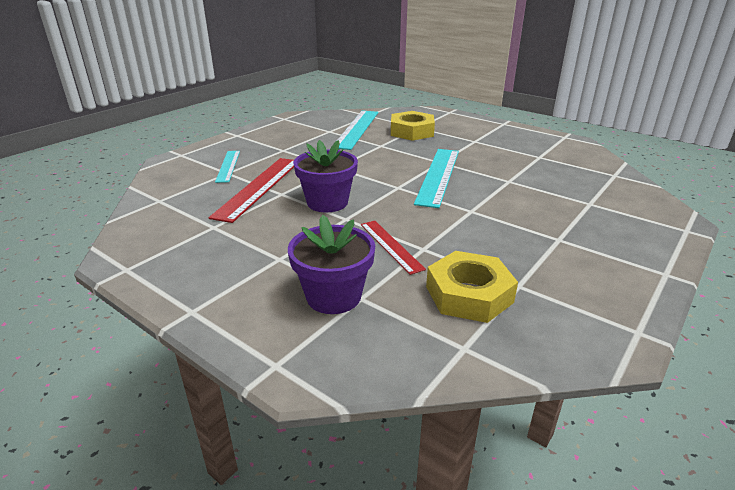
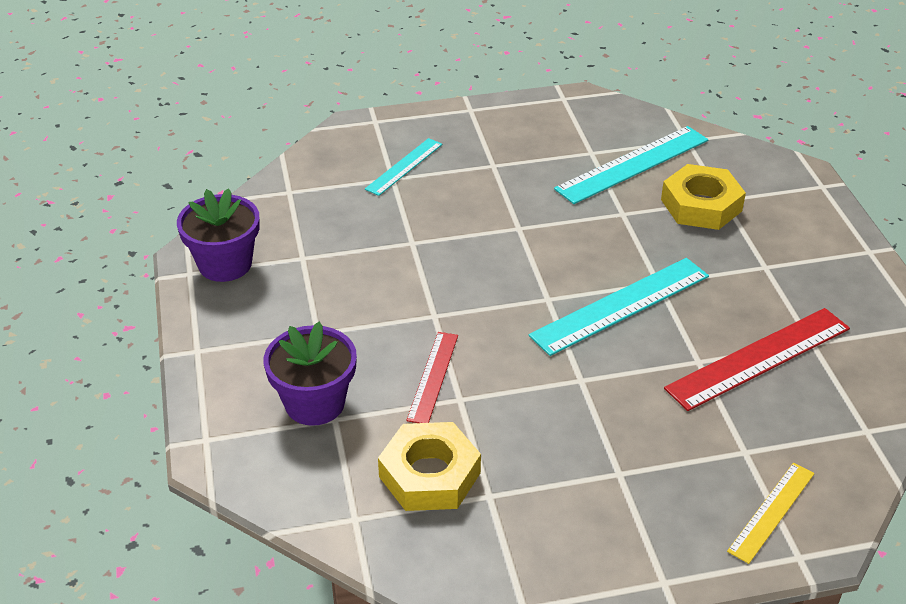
camera: 40 degrees right, 10 degrees up
(259, 187) = (400, 220): red ruler -> red ruler (758, 358)
(327, 202) = (442, 282): purple flower pot -> purple flower pot (225, 264)
(643, 219) = (771, 512): none -> yellow ruler

